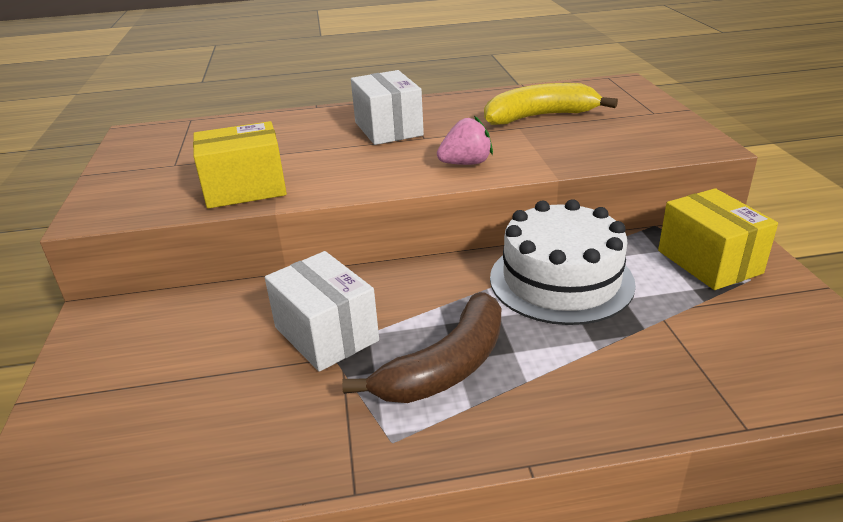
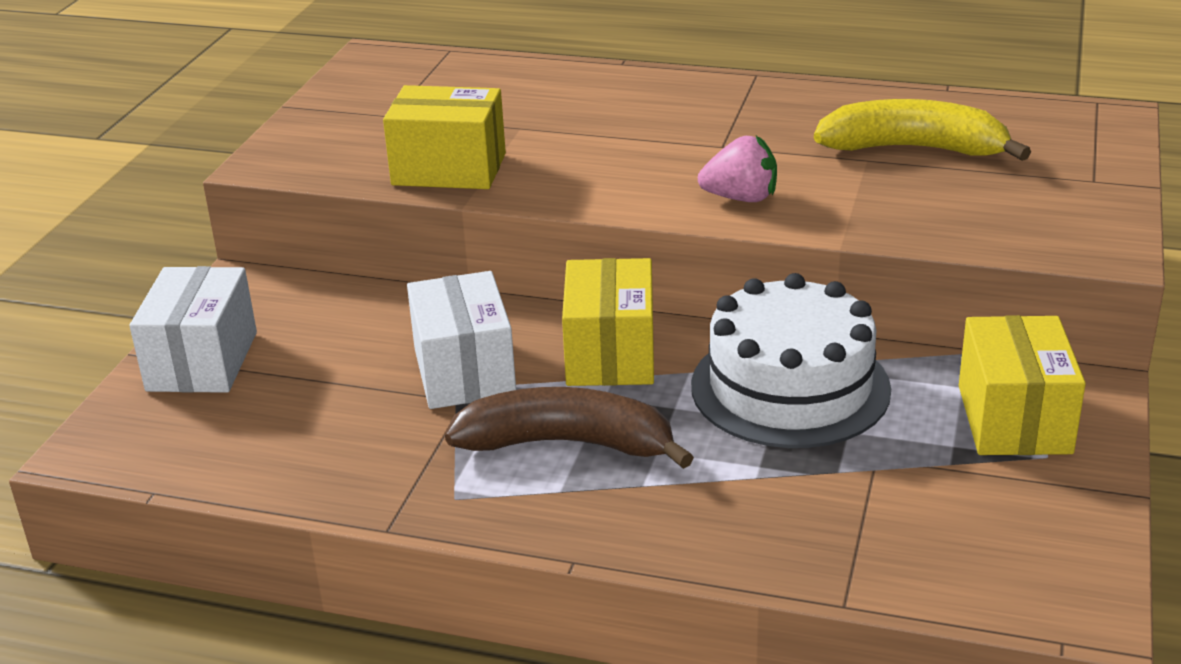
camera: 25 degrees right, 0 degrees up
(388, 129) = (687, 121): white box -> white box (202, 361)
(424, 291) = (610, 354): none -> yellow box
(446, 366) = (568, 444): brown banana -> brown banana turned 150 degrees counterclockwise

